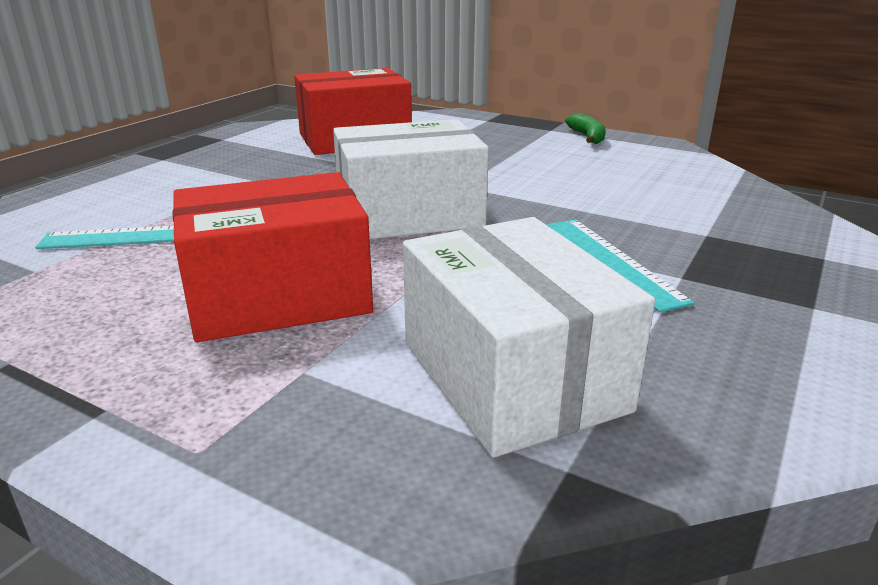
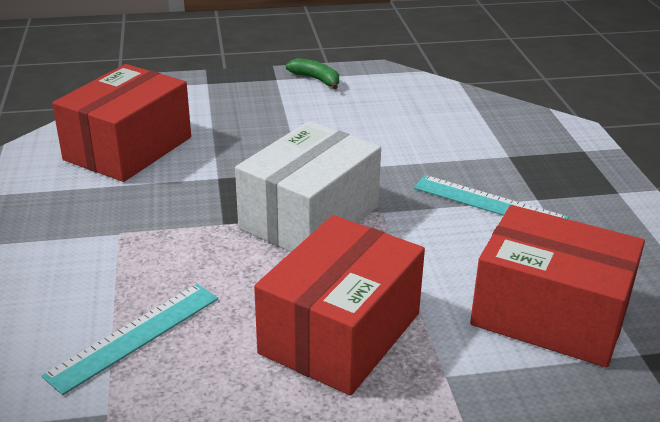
camera: 40 degrees left, 5 degrees up
(512, 375) = (550, 314): white box -> red box

